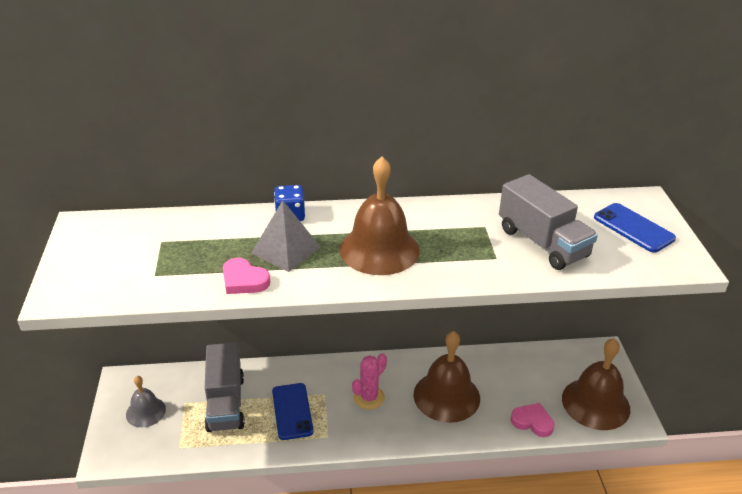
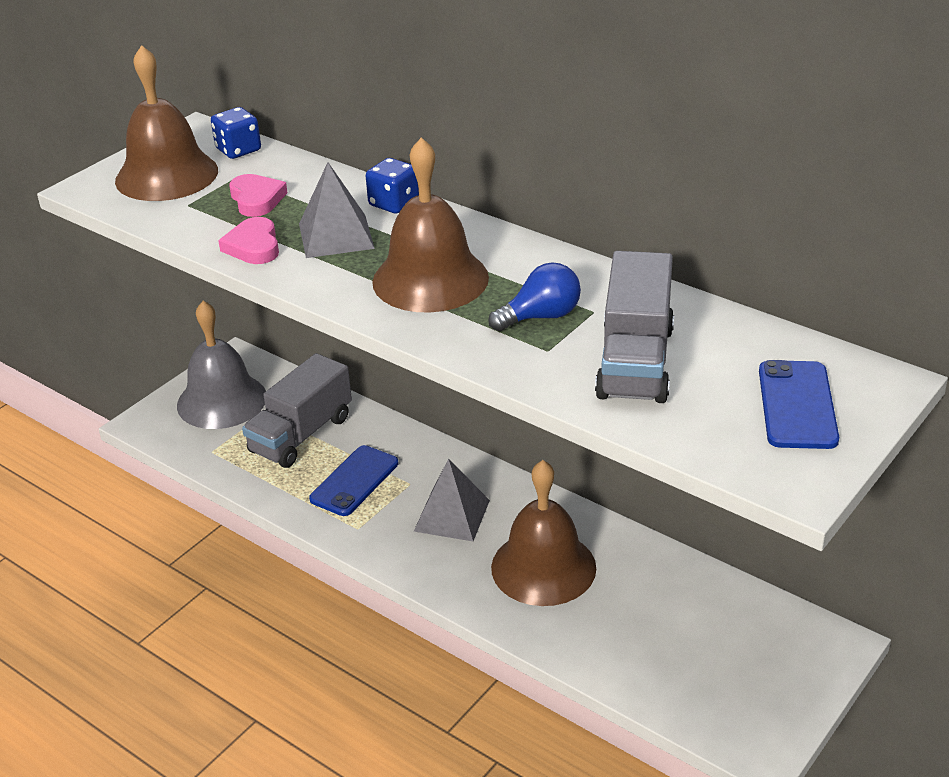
camera: 45 degrees right, 0 degrees up
(135, 224) = (238, 150): none -> blue dice
(146, 412) = (221, 400): grey bell -> grey bell, size x1.76
(369, 397) = (451, 515): pink cactus -> grey pyramid
(466, 242) = (541, 317): none -> blue light bulb
(532, 422) = (612, 660): pink heart -> pink heart (256, 199)
(595, 403) = (731, 694): brown bell -> brown bell (166, 175)

